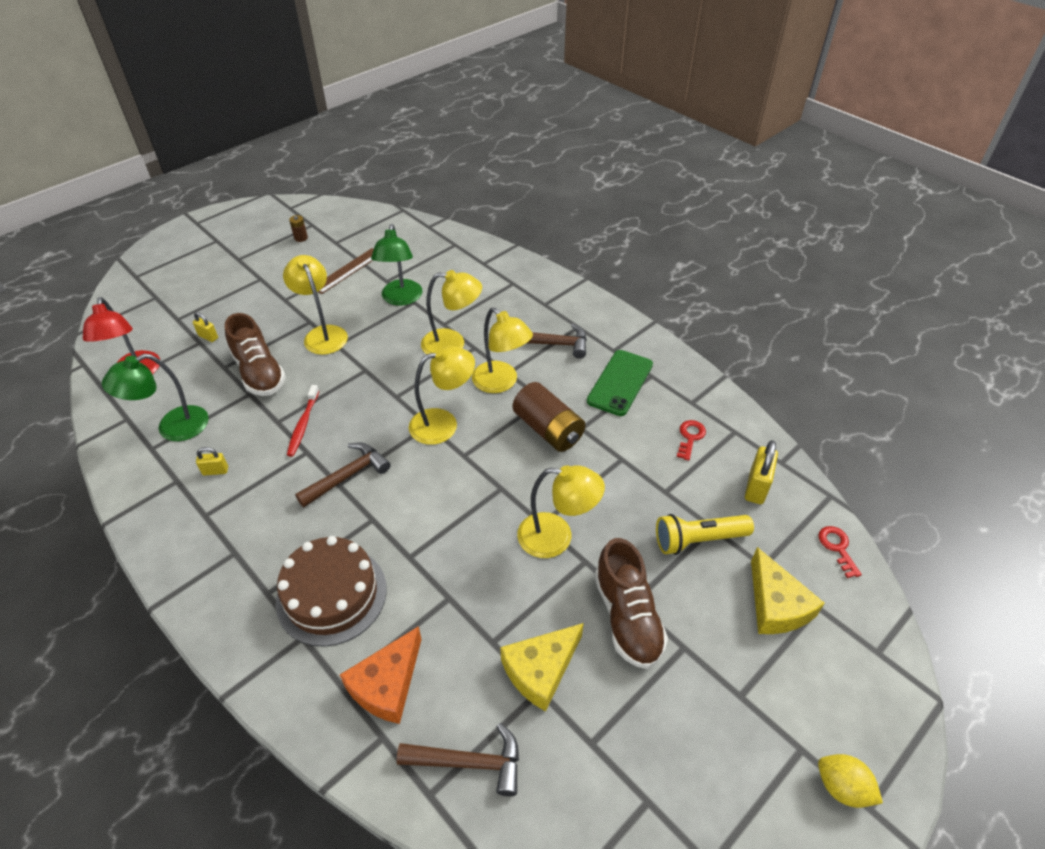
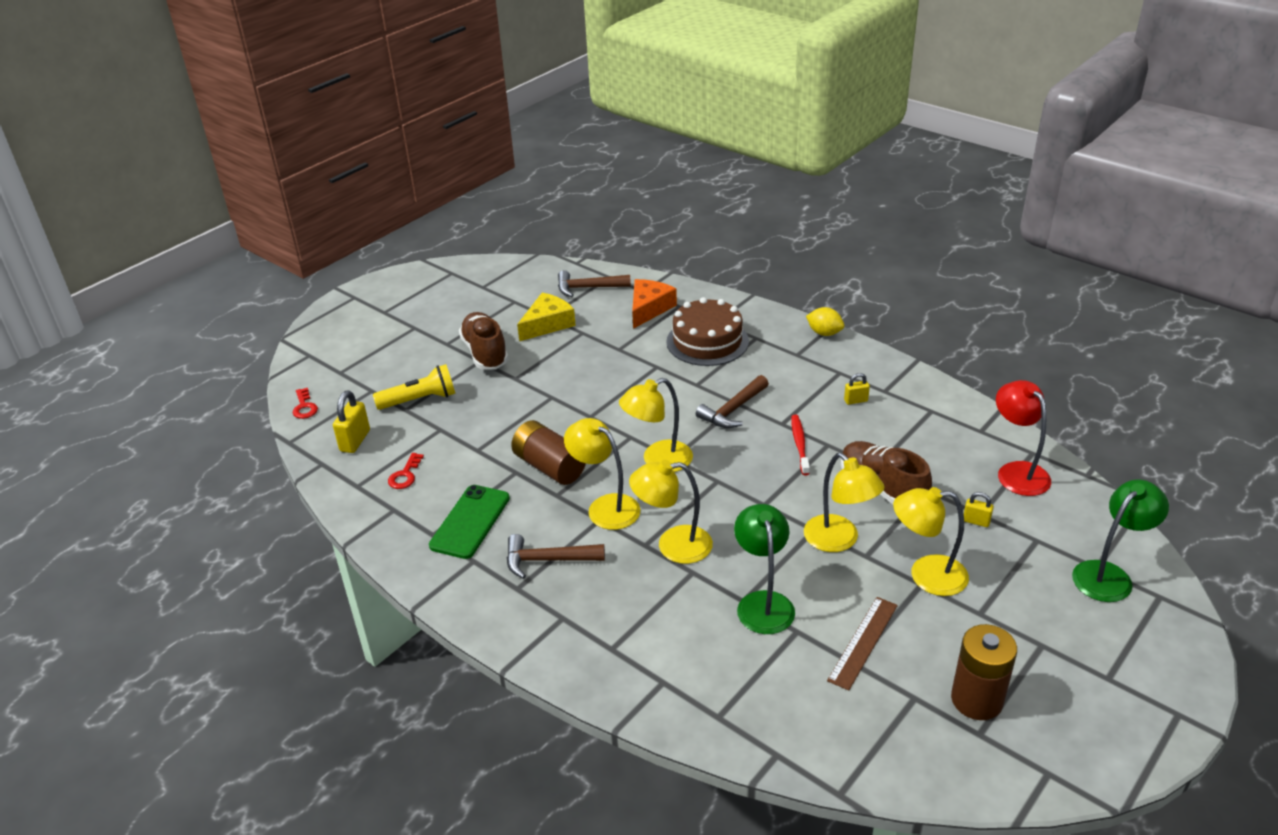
camera: 175 degrees right, 10 degrees down
(173, 428) = (927, 428): green lamp -> green lamp (1109, 575)
(301, 238) = (976, 700): brown battery -> brown battery, size x2.28
(556, 537) = (538, 389): yellow lamp -> yellow lamp (926, 575)
(776, 605) = (371, 370): yellow cheese -> none
(842, 787) = (366, 302): yellow lemon -> yellow lemon (824, 333)

